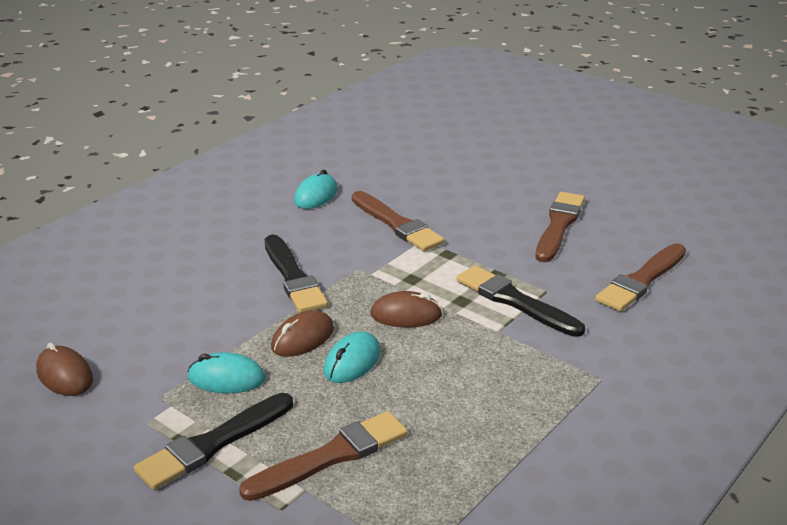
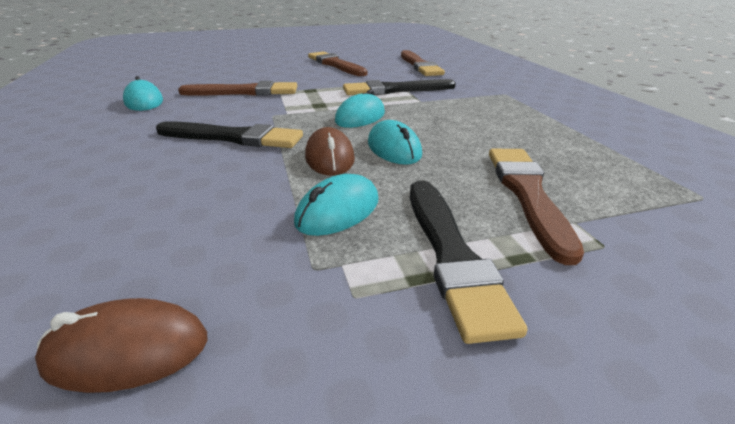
camera: 55 degrees left, 0 degrees up
(406, 315) = (360, 117): brown mouse -> turquoise mouse

